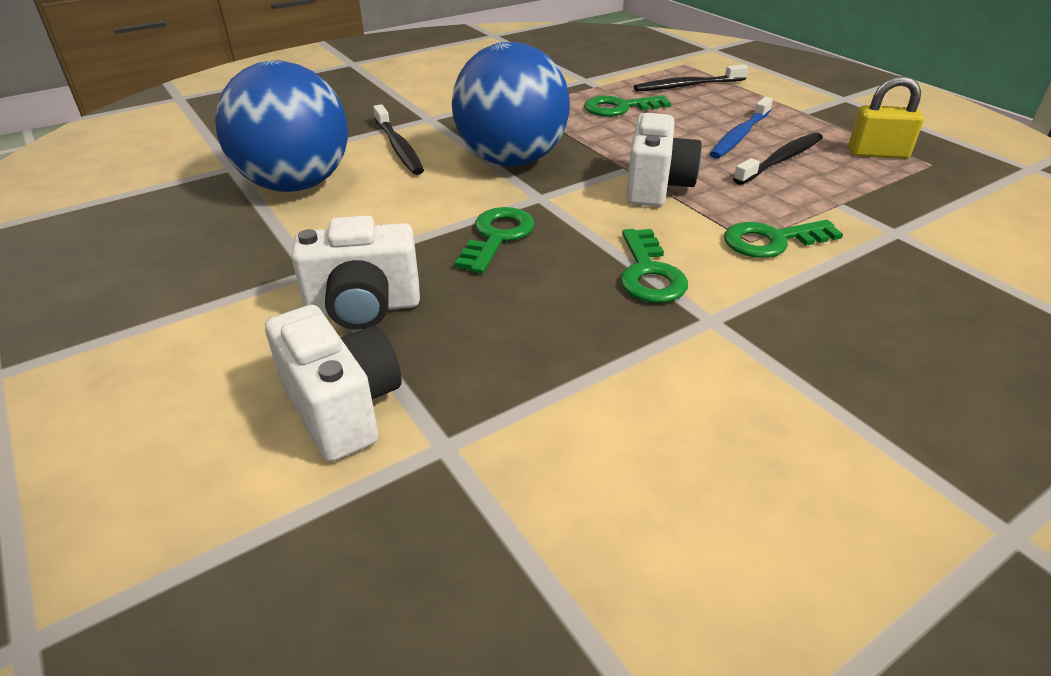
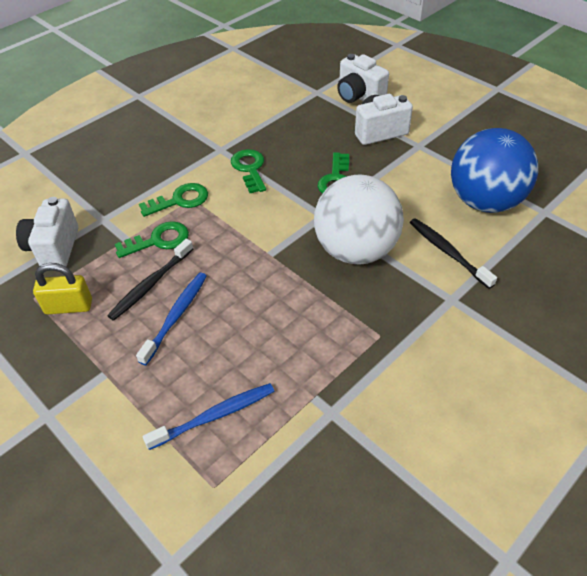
camera: 170 degrees right, 10 degrees up
(511, 160) = (355, 250): blue ball -> white ball
(619, 108) = (284, 349): green key -> green key (158, 240)
(656, 187) = (247, 237): white camera -> white camera (54, 248)
(688, 86) = (214, 416): black toothbrush -> blue toothbrush

